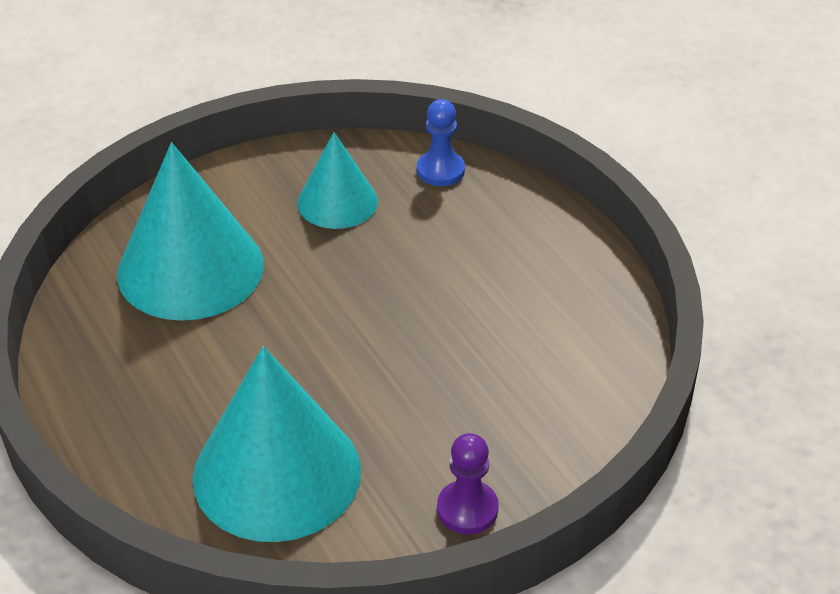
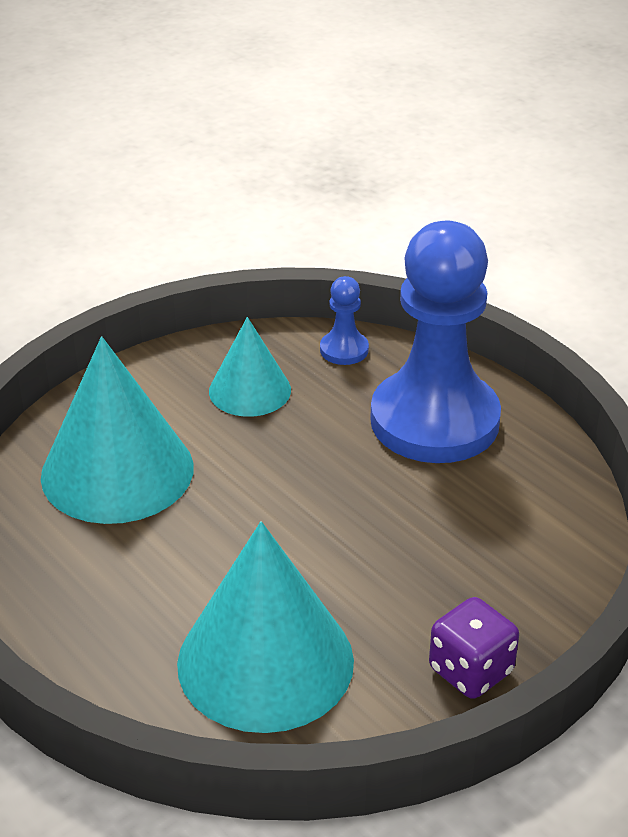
camera: 10 degrees left, 5 degrees down
(467, 509) = (470, 670): purple pawn -> purple dice
(508, 254) = (434, 421): none -> blue pawn

